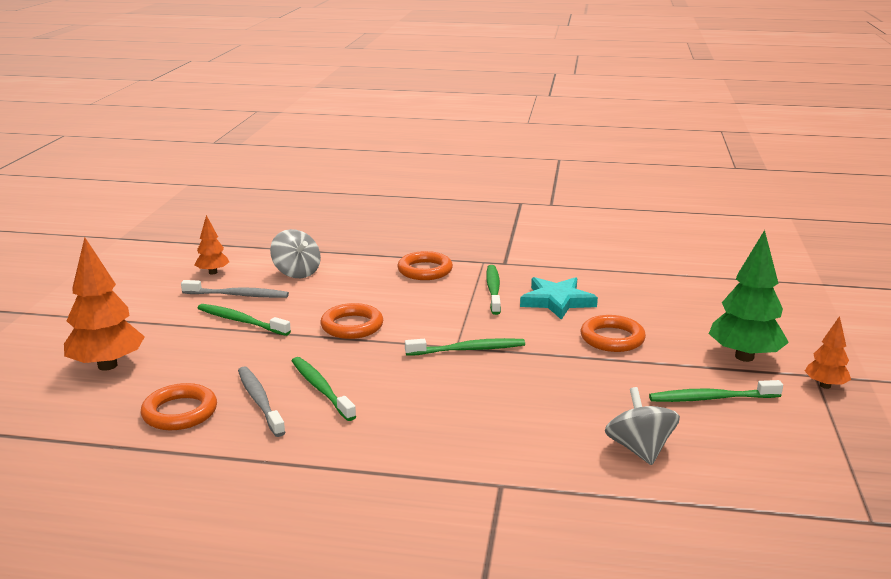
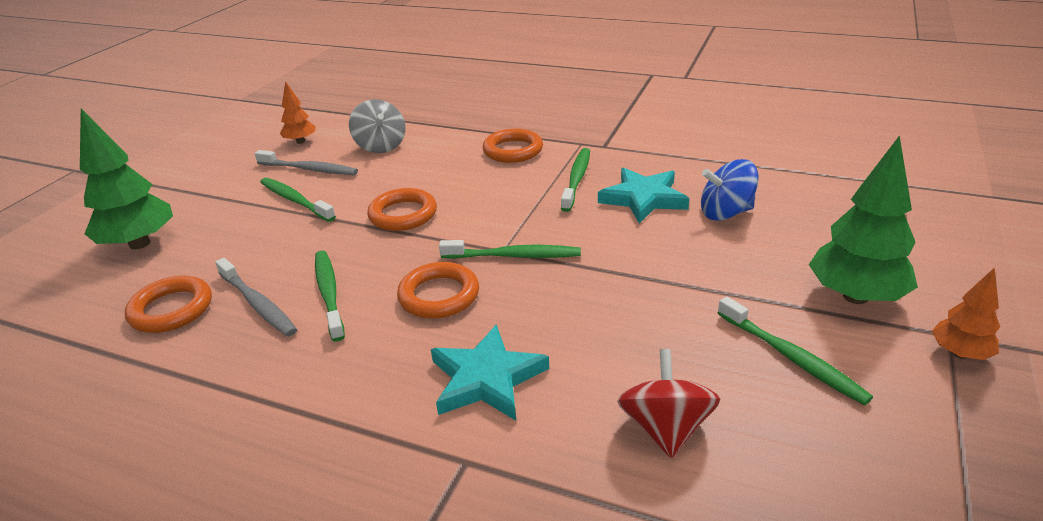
camera: 15 degrees right, 10 degrees up
(107, 365) = (140, 243): orange tree -> green tree
(260, 401) = (258, 304): grey toothbrush -> grey toothbrush turned 150 degrees clockwise
(490, 433) = (487, 378): none -> turquoise star
(612, 338) = (691, 254): orange ring -> orange ring (439, 295)
(627, 307) = (725, 213): none -> blue spinning top
(639, 449) = (665, 428): grey spinning top -> red spinning top
(712, 398) = (791, 357): green toothbrush -> green toothbrush turned 135 degrees counterclockwise

